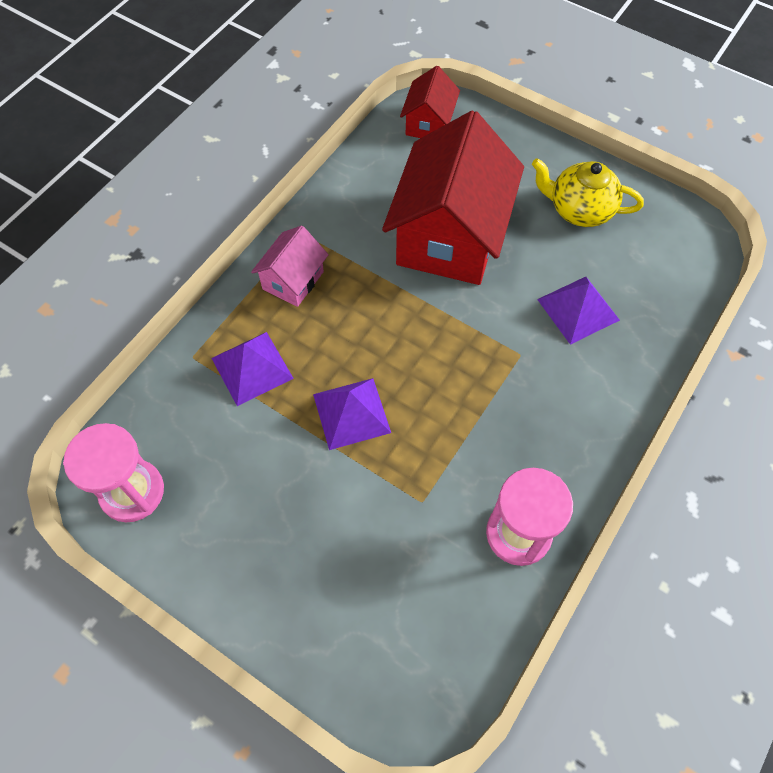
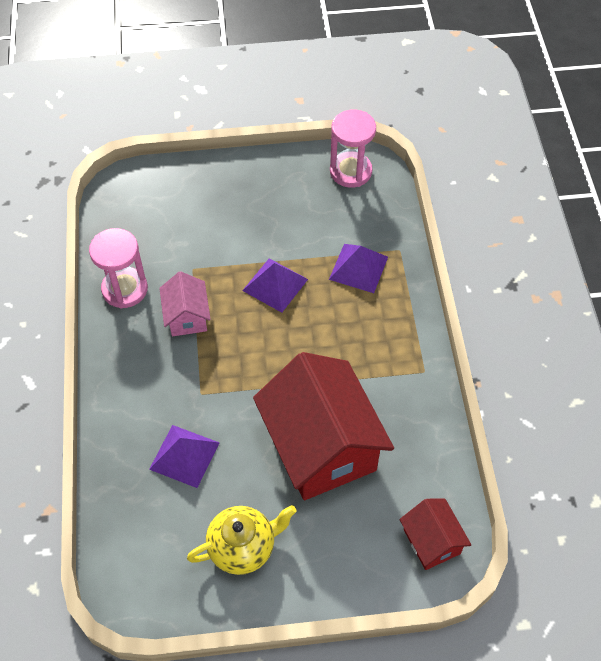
camera: 140 degrees right, 5 degrees down
(293, 280) = (393, 335): pink house -> pink house (187, 317)

